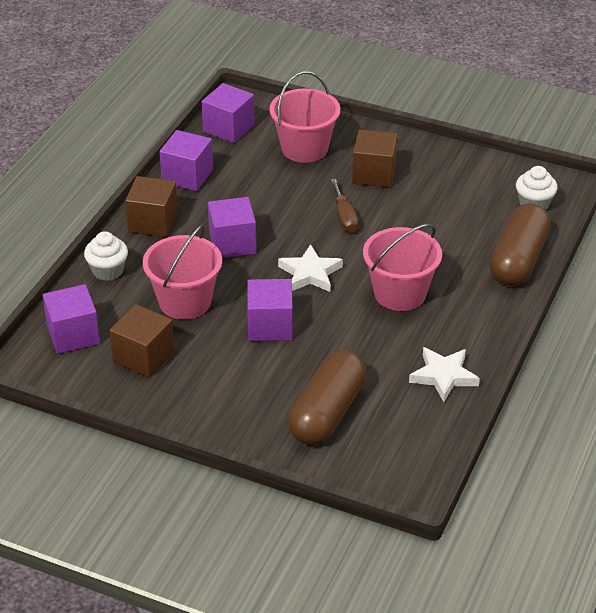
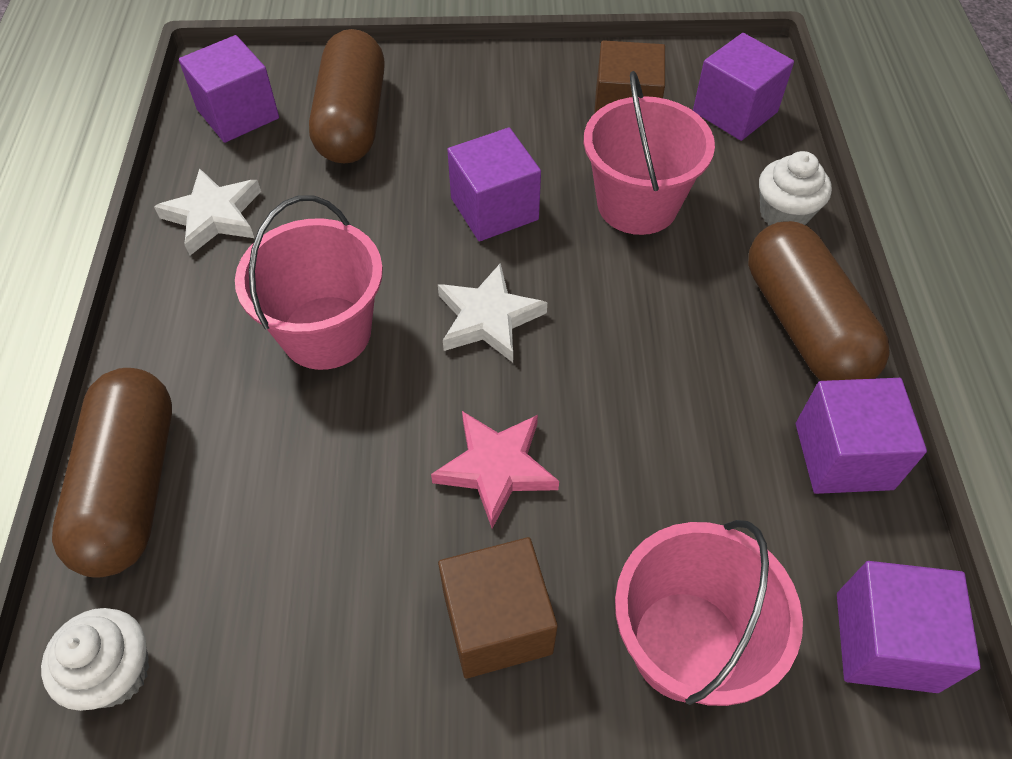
camera: 155 degrees right, 15 degrees up
(153, 222) = (804, 325): brown cube -> brown capsule
(232, 243) = (647, 331): purple cube -> purple cube (238, 114)
(344, 217) = (496, 468): brown screwdriver -> pink star

